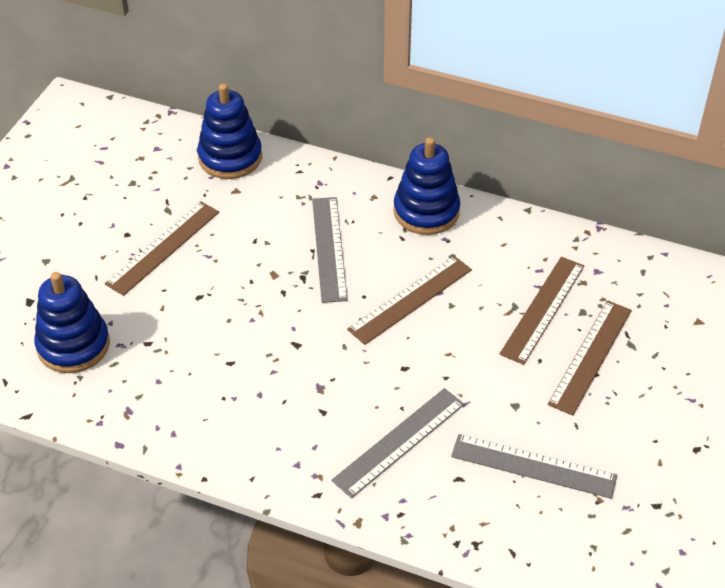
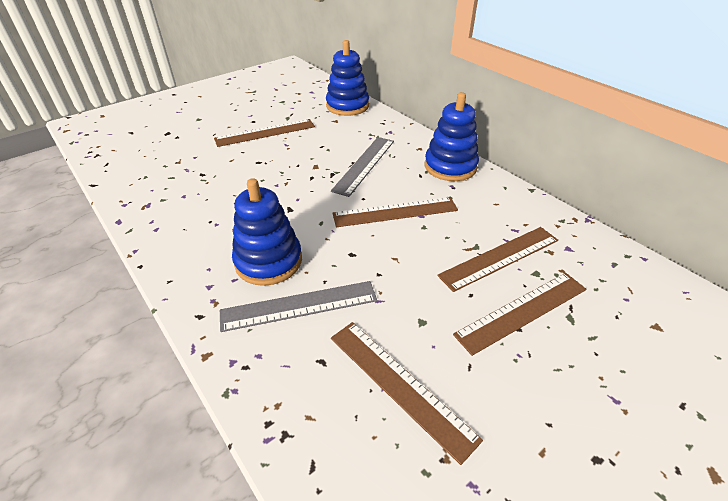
camera: 30 degrees right, 5 degrees down
(73, 345) = (162, 160): blue stacking toy -> blue stacking toy (268, 261)
(533, 466) = (399, 385): grey ruler -> brown ruler

